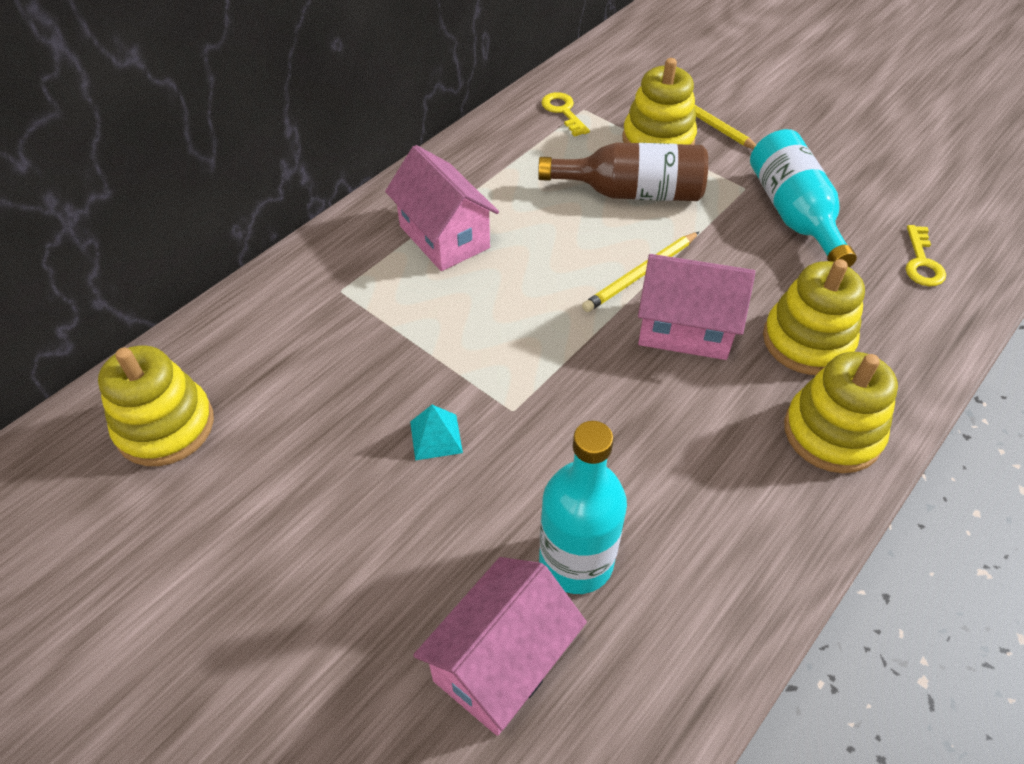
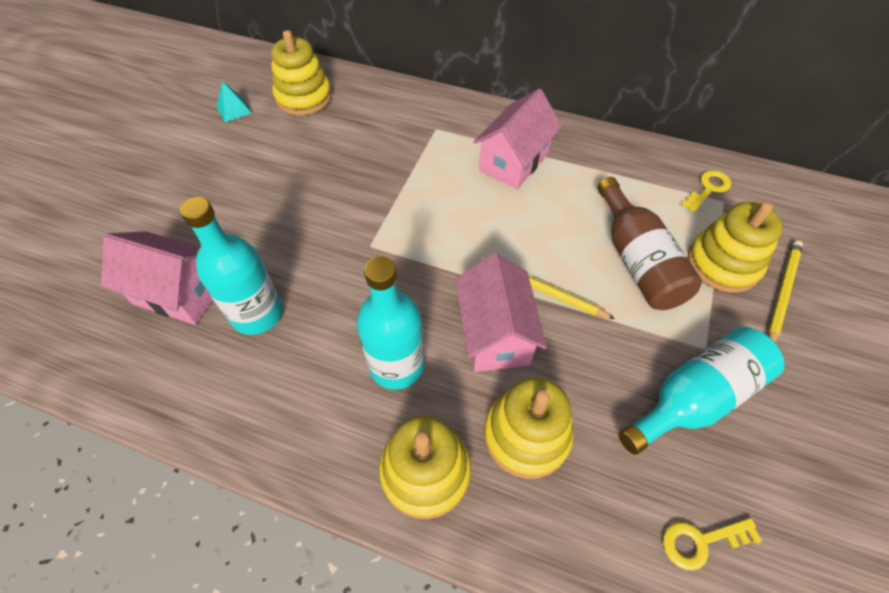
camera: 70 degrees right, 5 degrees up
(436, 437) = (334, 212): turquoise pyramid -> turquoise pyramid (234, 109)
(699, 426) = (397, 365): none -> turquoise bottle

